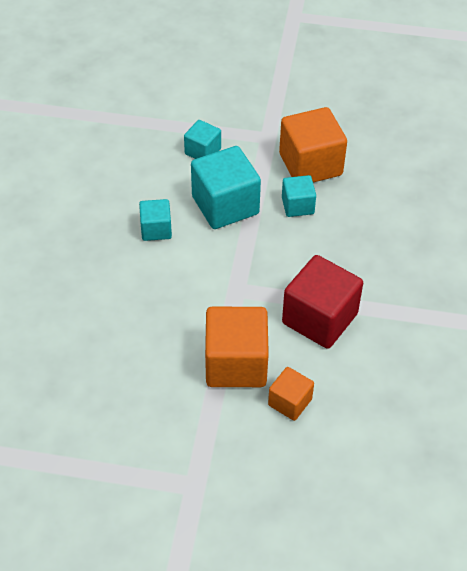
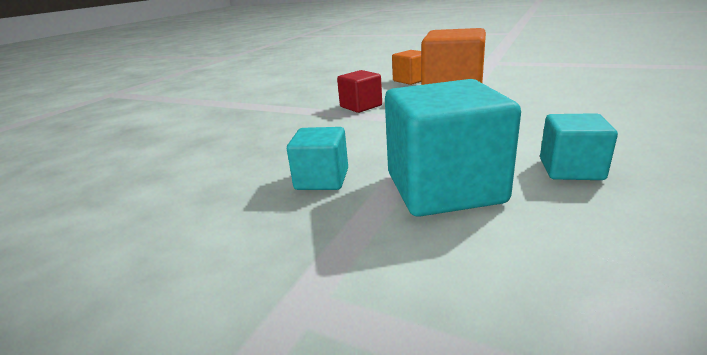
camera: 160 degrees left, 25 degrees down
(203, 151) = (489, 290): turquoise cube -> none
(310, 164) = (252, 231): orange cube -> none
(319, 318) = (361, 106): red cube -> red cube, size x0.55

